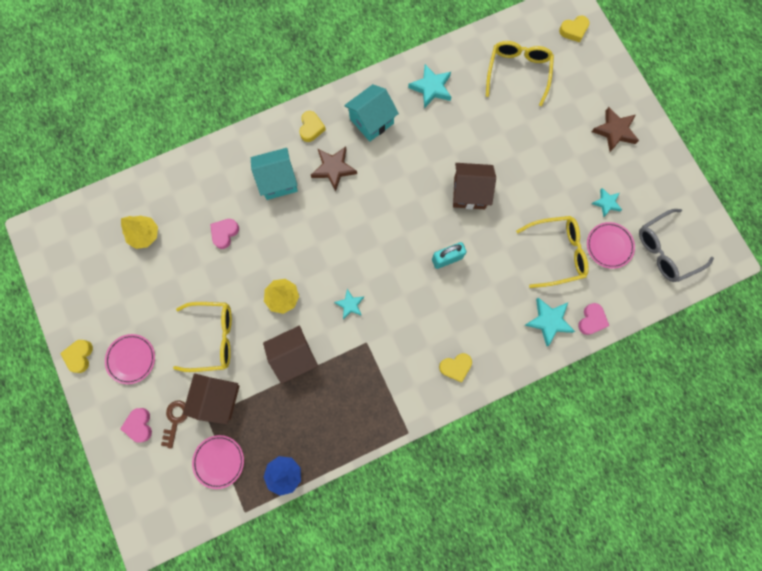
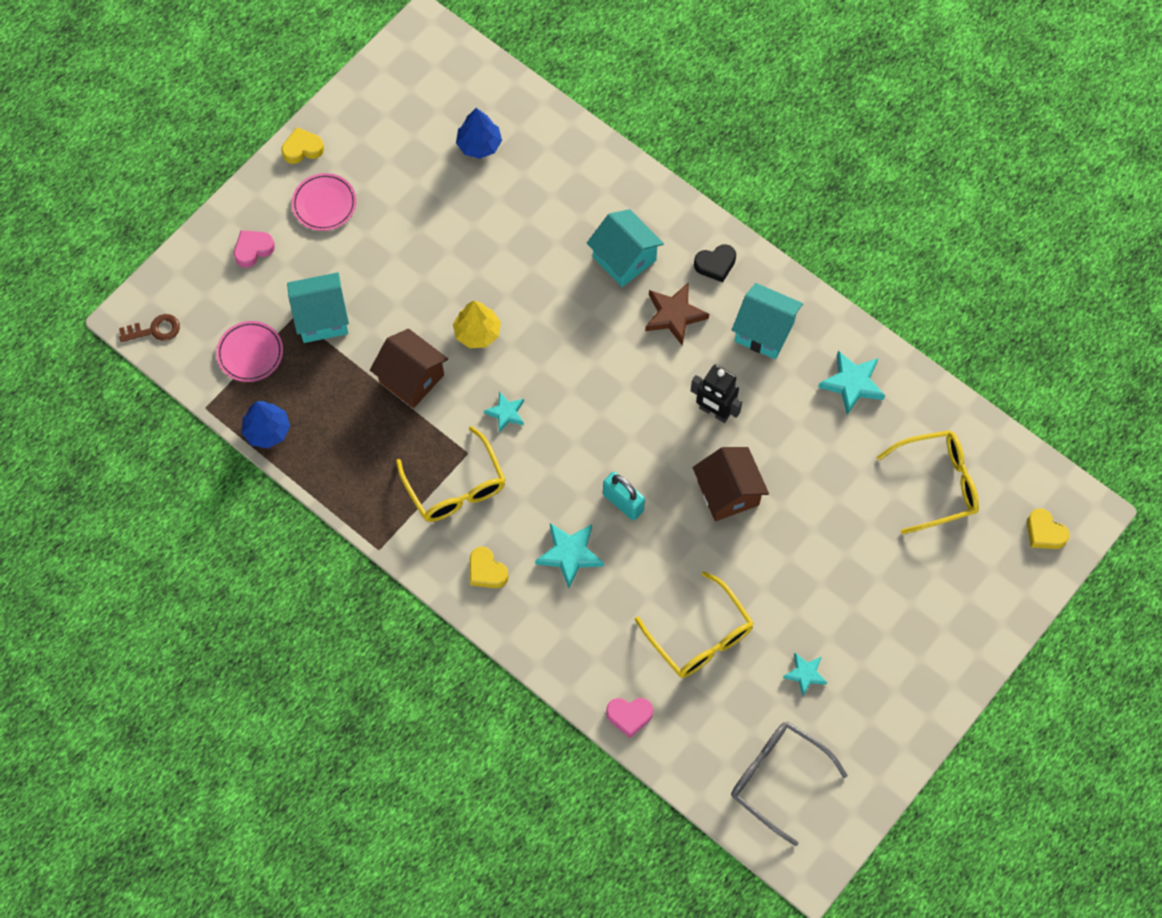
camera: 65 degrees right, 10 degrees down
(144, 234) = (479, 144): yellow tree -> blue tree
(175, 420) = (276, 284): brown key -> brown key (154, 330)
(211, 337) = (390, 277): yellow glasses -> yellow glasses (455, 485)
(218, 398) = (322, 318): brown house -> turquoise house
(224, 233) = (525, 230): pink heart -> none
(311, 128) = (715, 264): yellow heart -> black heart
(411, 175) = (714, 411): none -> black robot
(549, 321) = (601, 662): turquoise star -> turquoise star (570, 555)
(609, 246) = (745, 700): pink plate -> none
(614, 131) = (919, 645): brown star -> none

